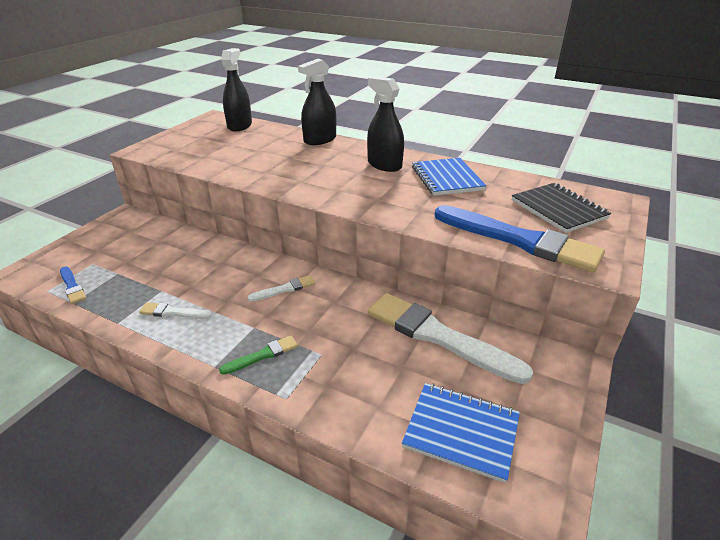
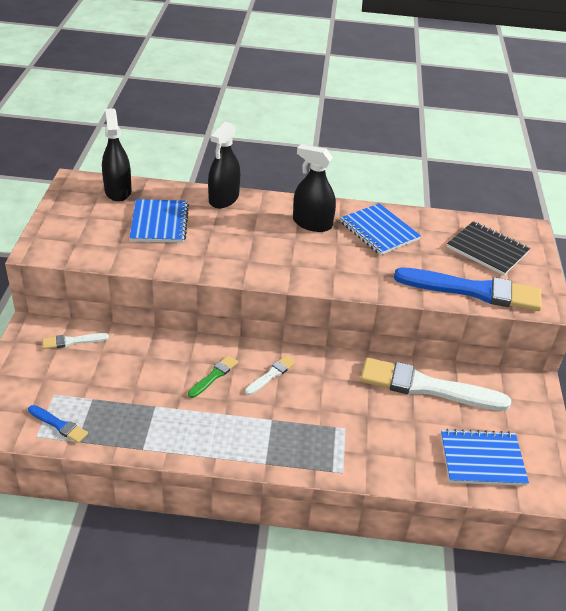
camera: 25 degrees left, 5 degrees up
(173, 312) = (186, 425): white brush -> white brush (72, 341)
(251, 147) = (159, 223): none -> blue notebook
(262, 355) = (298, 442): green brush -> green brush (214, 376)

